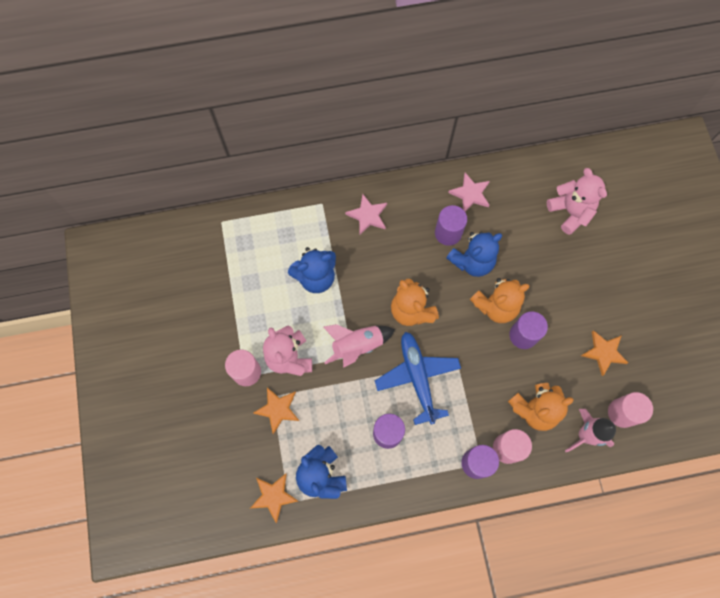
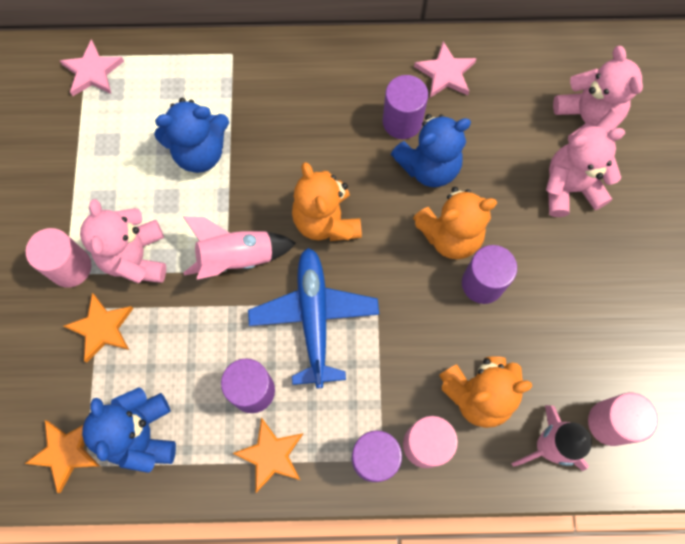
camera: 10 degrees right, 0 degrees up
(368, 215) = (293, 80): pink star -> pink star (93, 72)
(568, 260) = (569, 188): none -> pink teddy bear
(603, 352) = (598, 329): orange star -> orange star (271, 455)

